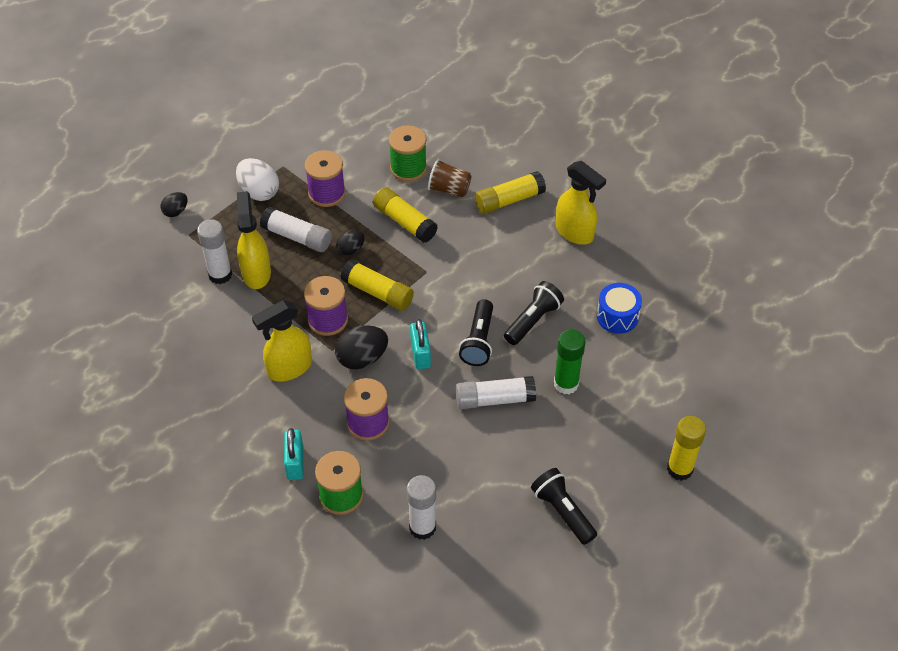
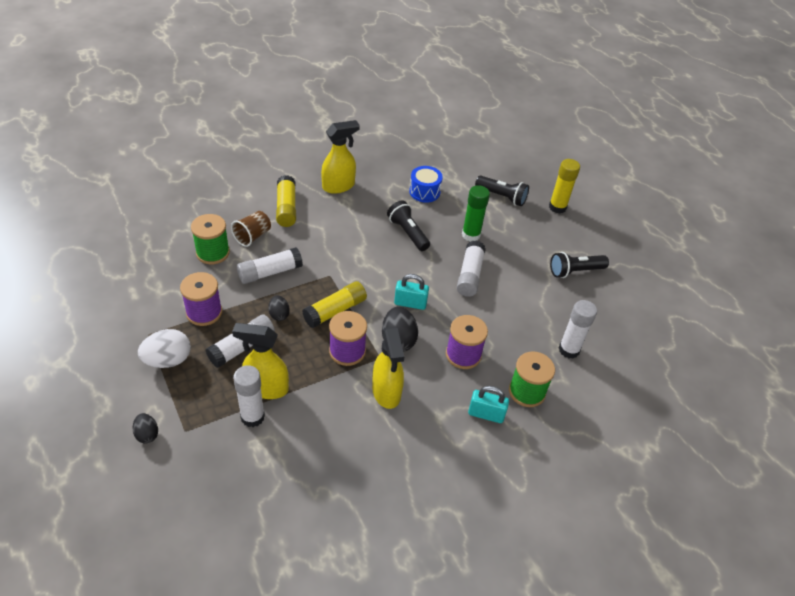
camera: 75 degrees left, 5 degrees down
(404, 222) = (270, 272): yellow glue stick -> white glue stick
(478, 341) = (413, 267): black flashlight -> black flashlight (502, 197)

